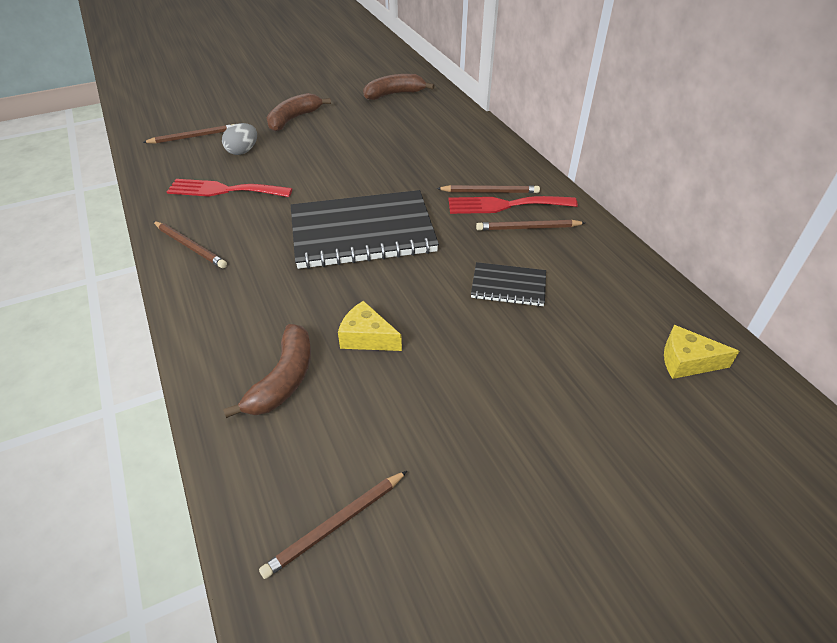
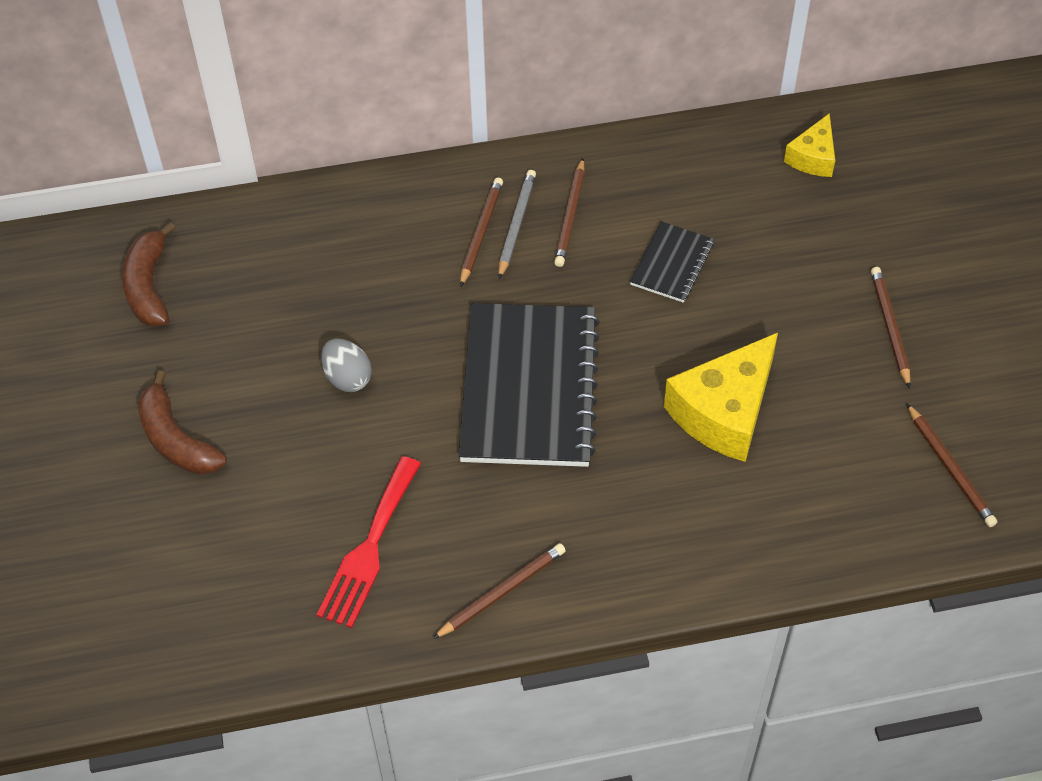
camera: 75 degrees left, 10 degrees up
(193, 137) = (178, 594): brown pencil -> brown pencil (889, 327)
(242, 151) = (259, 520): grey egg -> grey egg (348, 378)
(283, 379) = (772, 496): brown banana -> none
(367, 337) = (724, 411): yellow cheese -> yellow cheese, size x1.81
(505, 205) = (516, 225): red fork -> grey pencil

